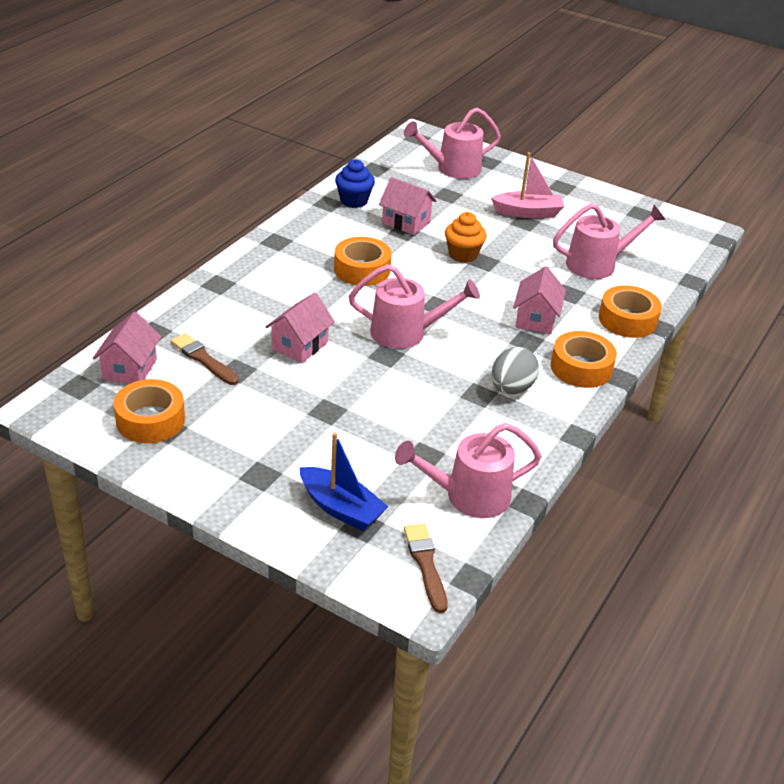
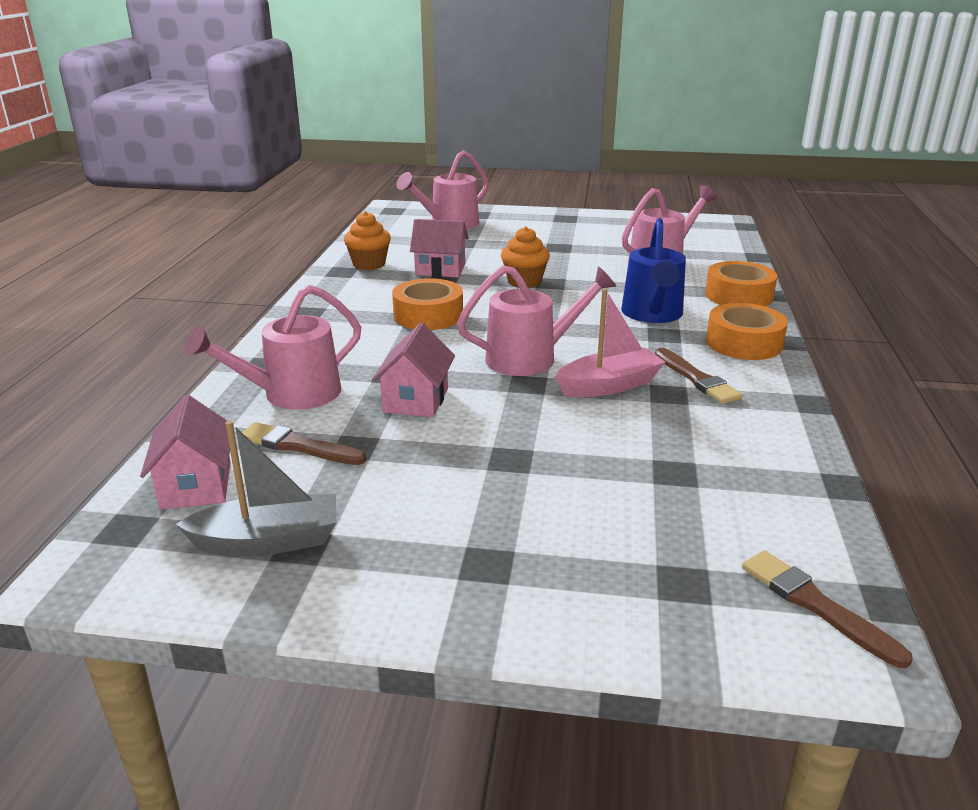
camera: 20 degrees left, 10 degrees down
(150, 420) = (268, 541): orange tape -> grey boat
(341, 508) = (635, 570): blue boat -> none
(354, 201) = (369, 264): blue cupcake -> orange cupcake
(468, 496) = (774, 502): pink watering can -> pink watering can (291, 395)
(511, 388) = (697, 379): grey egg -> brown brush
(528, 212) = (554, 240): pink boat -> pink boat (609, 385)
(536, 319) = (653, 315): pink house -> blue watering can

